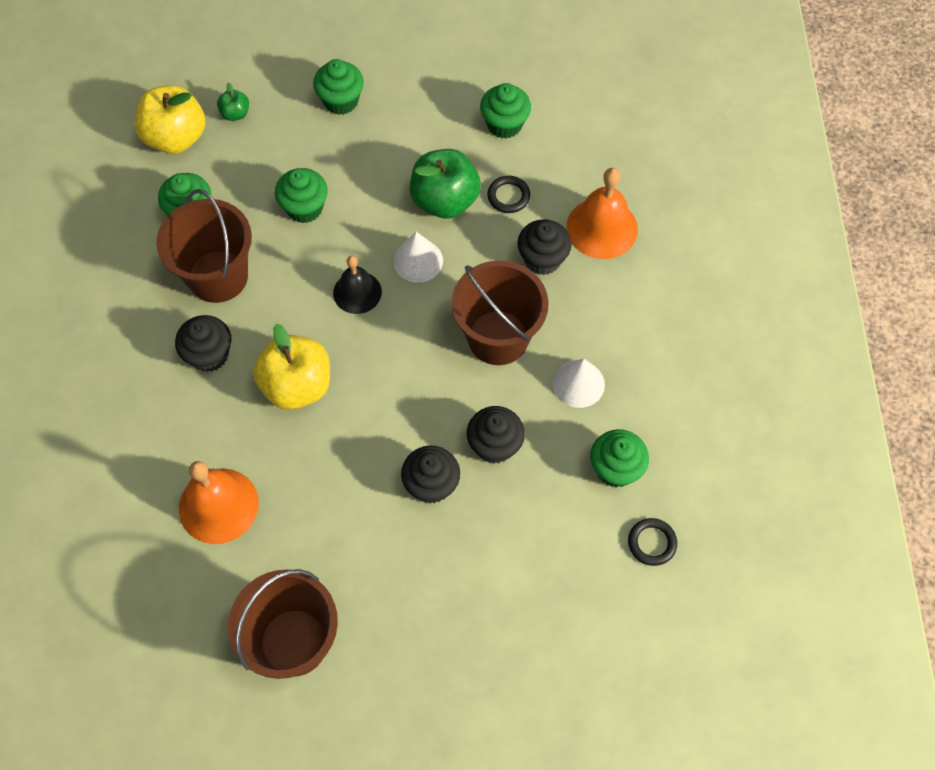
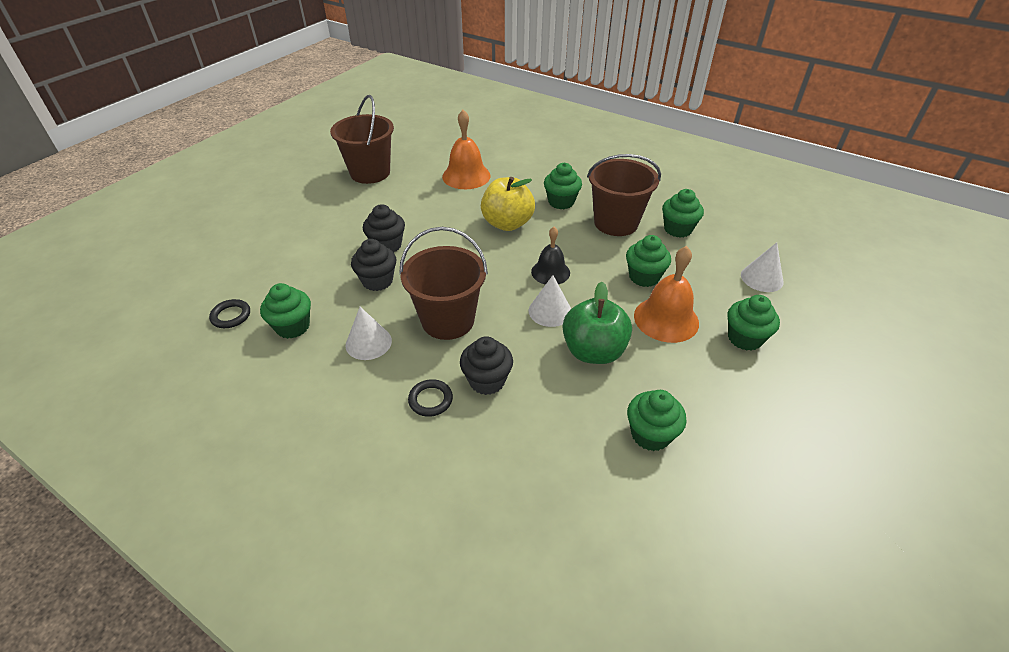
camera: 125 degrees right, 20 degrees down
(176, 137) = (753, 244): yellow apple -> none
(209, 355) = (561, 202): black cupcake -> green cupcake
(235, 114) = (762, 278): green apple -> white cone
(508, 196) = (566, 393): black ring -> black ring (430, 400)
(602, 228) = (480, 440): orange bell -> orange bell (666, 319)

